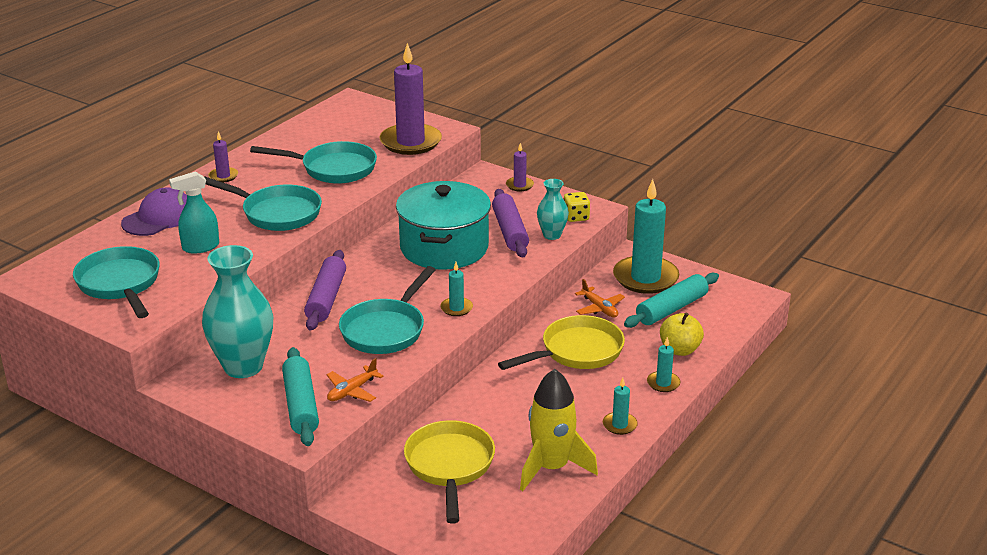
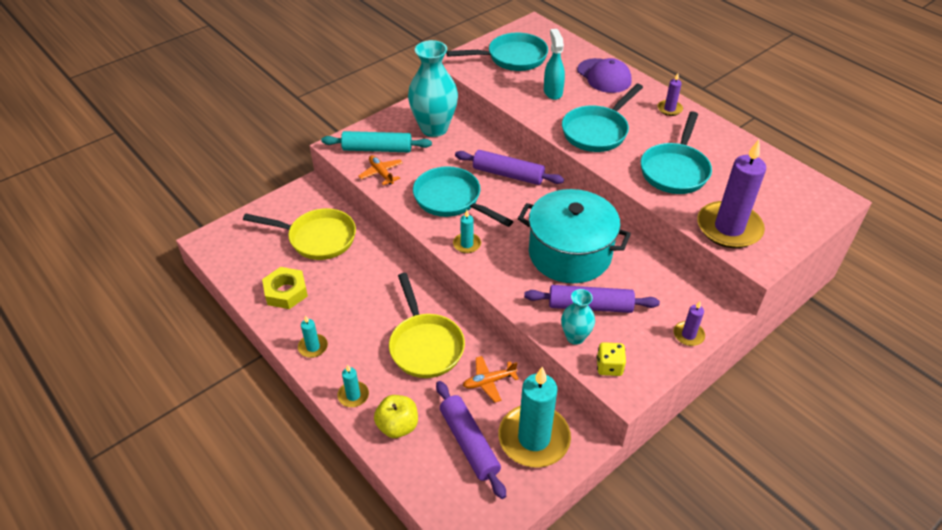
camera: 105 degrees right, 15 degrees up
(551, 468) = (286, 292): yellow rocket -> yellow nut
(672, 309) = (469, 443): turquoise rolling pin -> purple rolling pin

